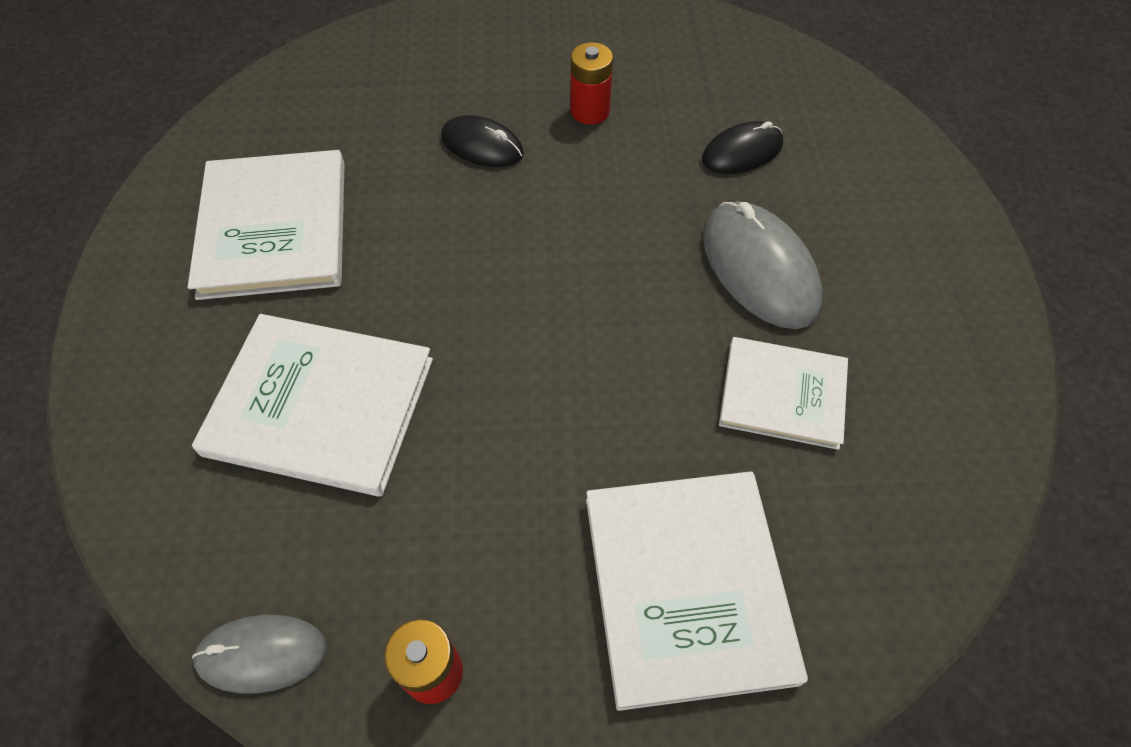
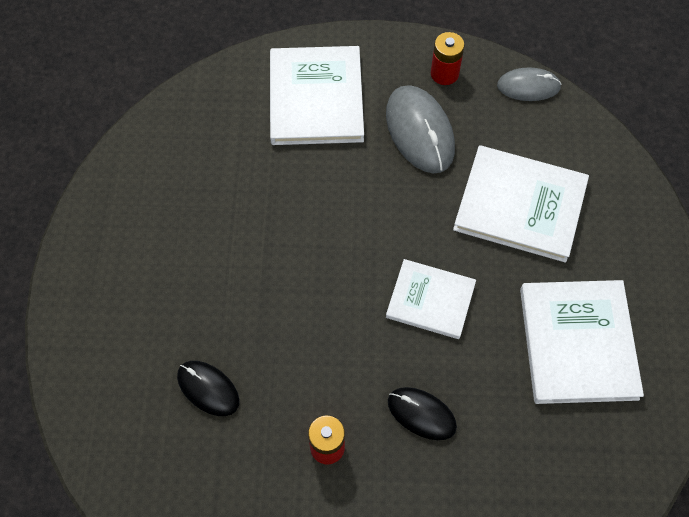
camera: 175 degrees left, 5 degrees up
(742, 152) = (208, 389): black mouse -> black mouse turned 60 degrees clockwise
(759, 268) = (225, 279): grey mouse -> grey mouse (419, 131)
(782, 394) = (237, 191): white book -> white book (430, 300)

